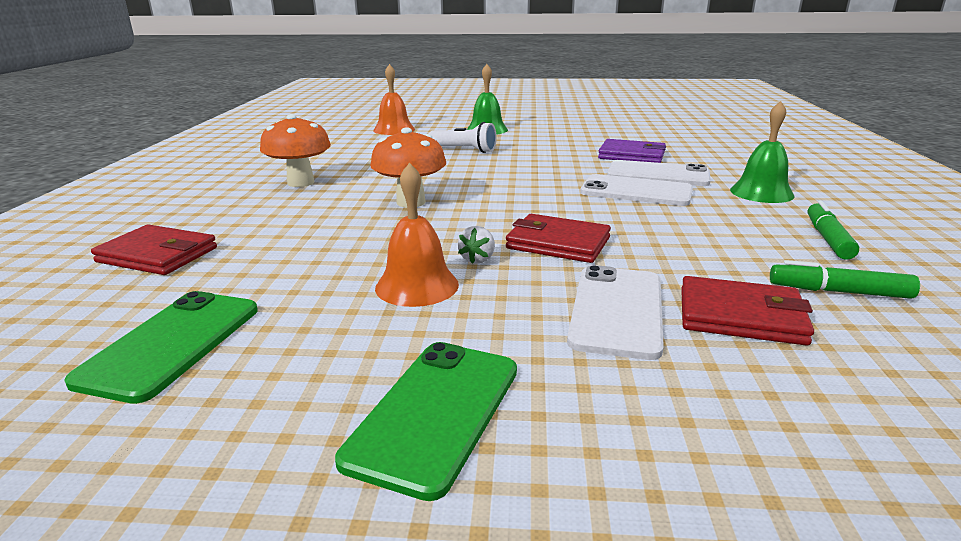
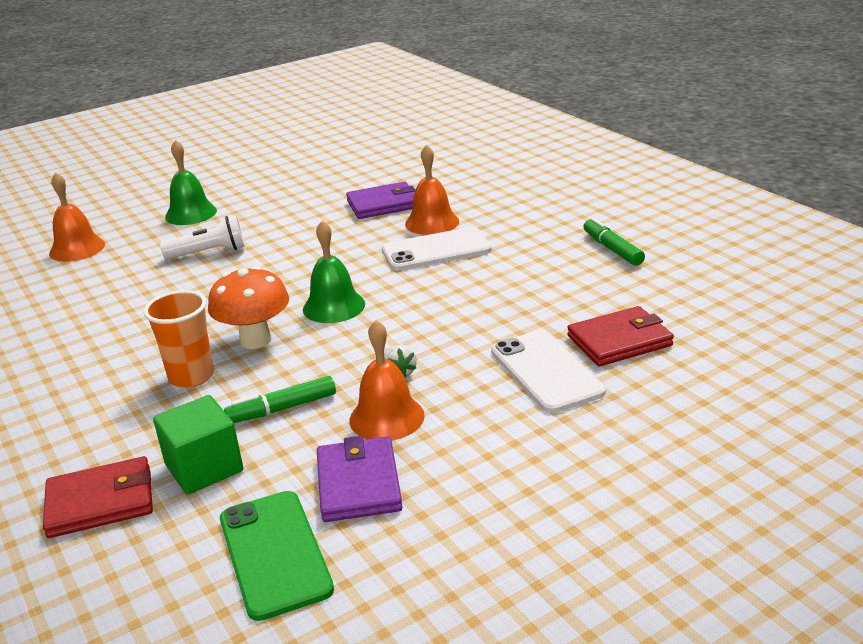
camera: 35 degrees left, 5 degrees up
(243, 263) = (204, 468): none -> green cube
(301, 182) = (96, 363): orange mushroom -> none
(314, 324) = (358, 483): none -> purple wallet
(336, 208) = (191, 376): none -> orange cup
(435, 413) = (526, 493): green phone -> none
(558, 243) = (439, 331): red wallet -> none
(658, 174) = (432, 222): white phone -> orange bell
(761, 192) = (530, 215): green bell -> green bell (334, 306)
(839, 292) = (655, 295): green marker -> green marker (282, 409)

